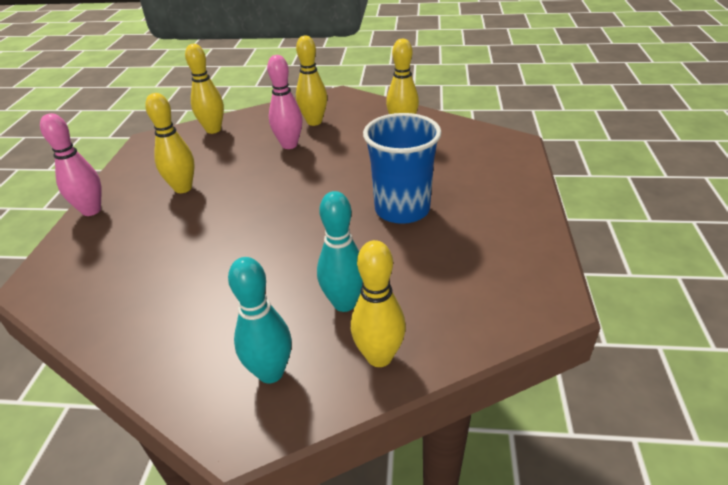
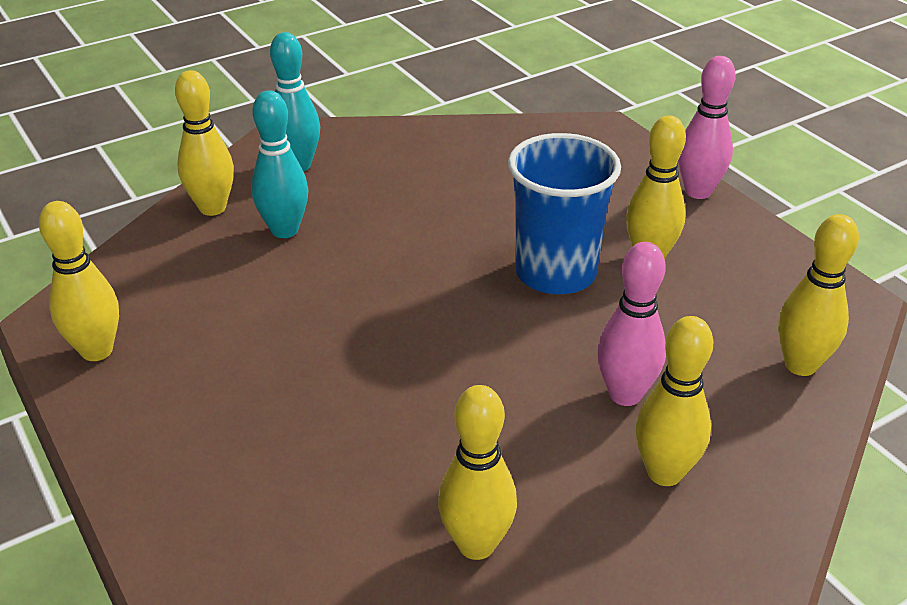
camera: 140 degrees right, 0 degrees up
(402, 209) = (314, 358): blue cup -> blue cup (555, 273)
(526, 265) = (97, 351): none -> yellow bowling pin

